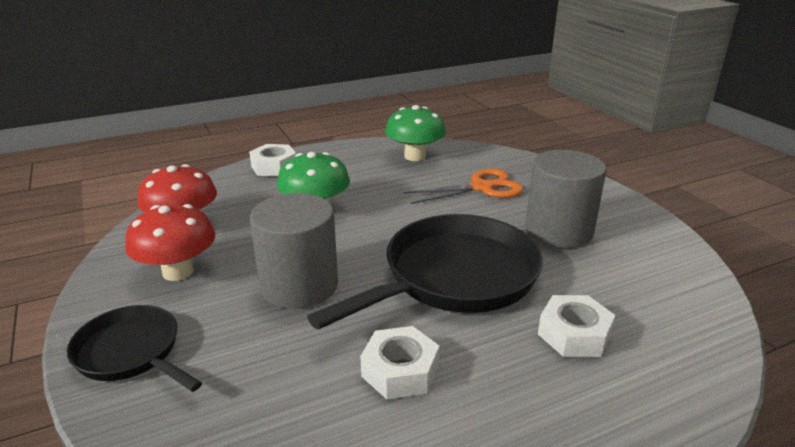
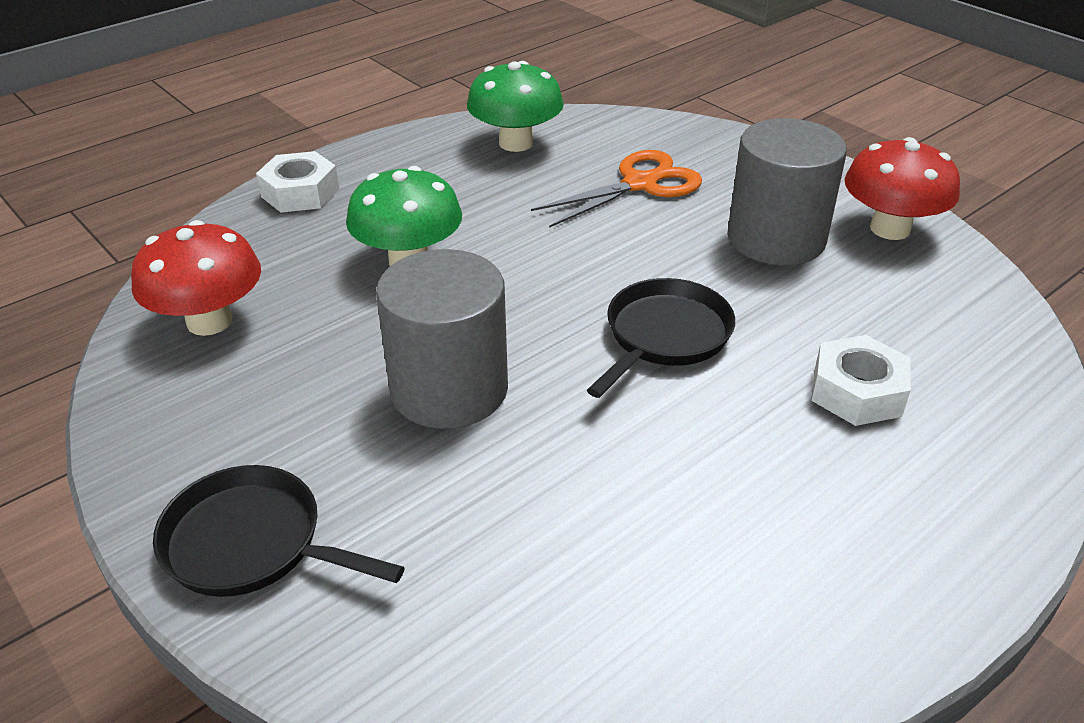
camera: 15 degrees left, 10 degrees up
(178, 271) = (247, 400): red mushroom -> red mushroom (890, 229)
(400, 371) = (656, 489): white nut -> none
(453, 277) = (664, 336): black pan -> black pan, size x0.56

